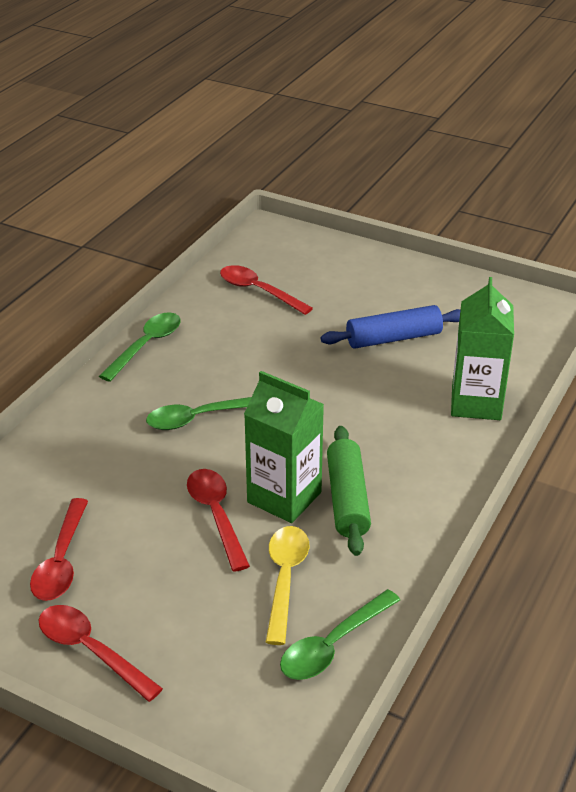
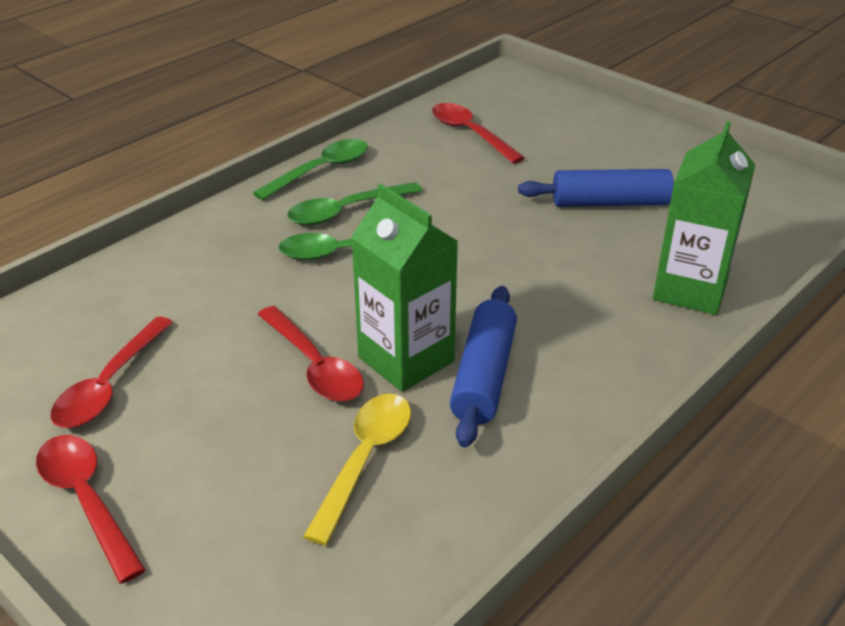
camera: 15 degrees right, 0 degrees up
(216, 515) = (314, 366): red spoon -> red spoon turned 150 degrees clockwise
(333, 645) = (391, 560): green spoon -> green spoon (346, 211)
(347, 499) = (484, 376): green rolling pin -> blue rolling pin

